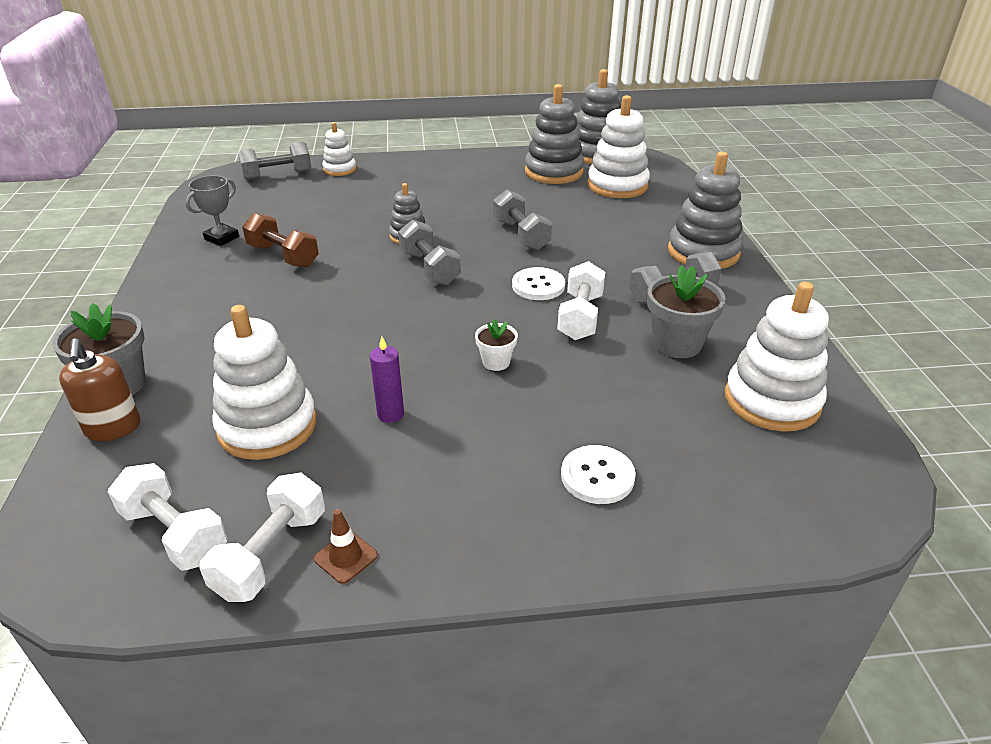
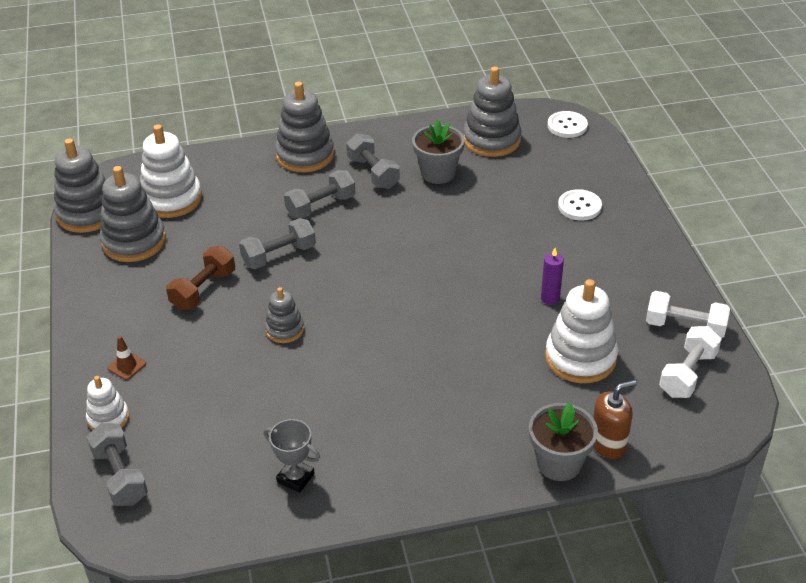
camera: 95 degrees left, 5 degrees up
(283, 256) = (332, 414): brown dumbbell -> brown dumbbell (203, 290)
(346, 557) = (675, 296): brown traffic cone -> brown traffic cone (127, 366)
(429, 268) = (346, 306): grey dumbbell -> grey dumbbell (321, 206)
(496, 362) = (478, 255): white flower pot -> none
(538, 286) = (369, 240): white button -> white button (567, 126)
(580, 317) = (412, 217): white dumbbell -> none
(772, 401) = (491, 140): white stacking toy -> grey stacking toy

